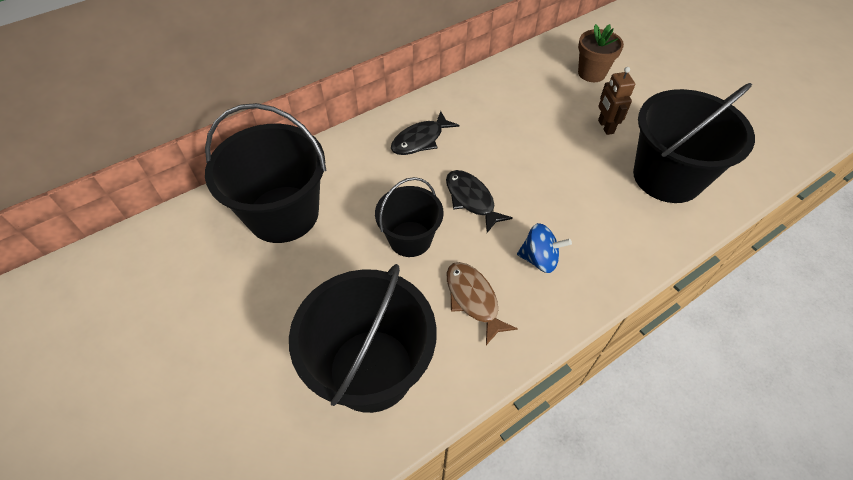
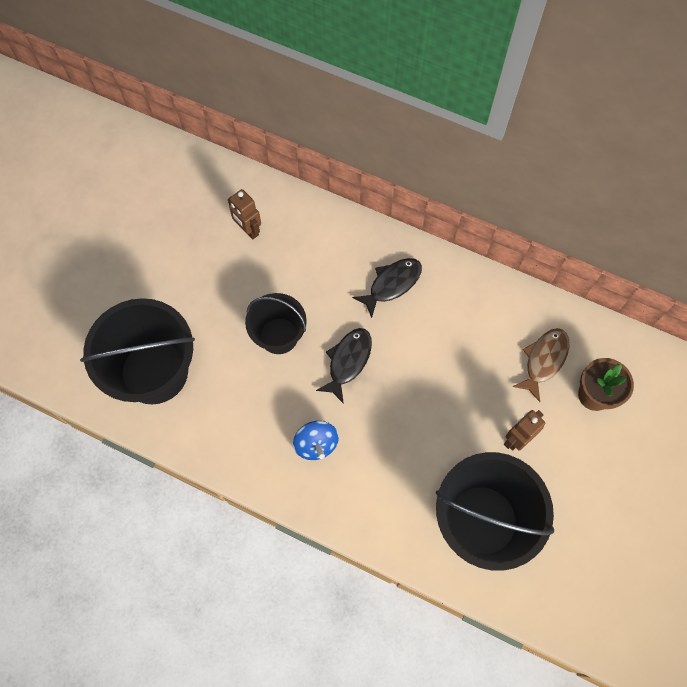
camera: 60 degrees right, 15 degrees up
(283, 214) = (248, 230): black bucket -> brown robot
(420, 140) = (392, 284): black fish -> black fish turned 120 degrees clockwise
(473, 299) = (249, 411): brown fish -> brown fish (544, 360)

